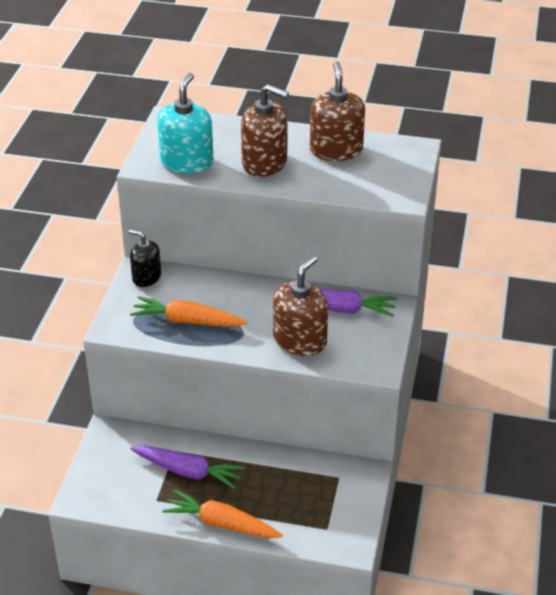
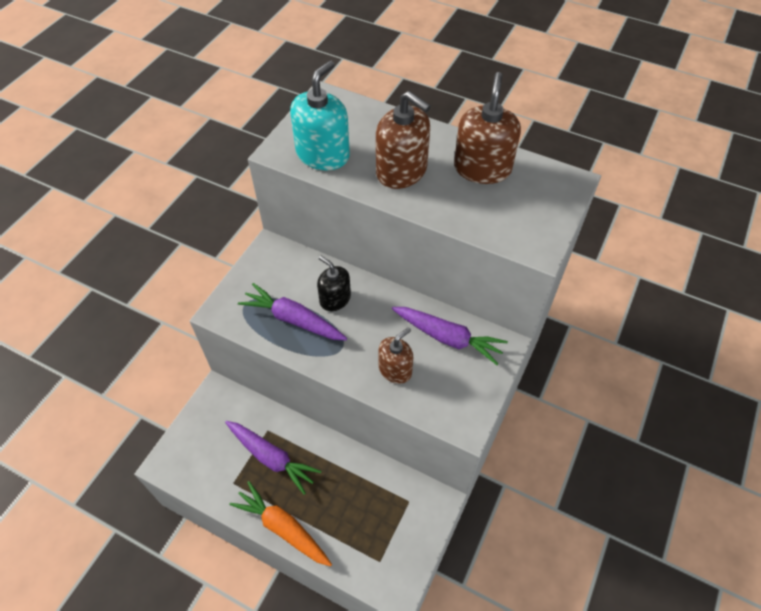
camera: 15 degrees right, 15 degrees up
(146, 277) = (273, 258): black soap dispenser -> black soap dispenser (335, 299)
(187, 321) = (293, 319): orange carrot -> purple carrot
(300, 340) = (395, 369): brown soap dispenser -> brown soap dispenser, size x0.63

